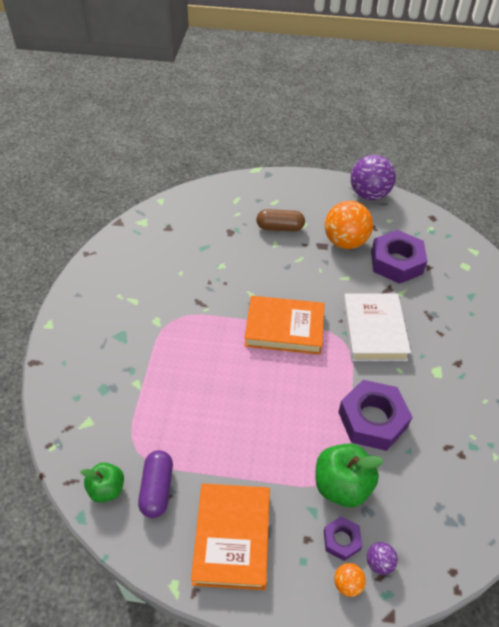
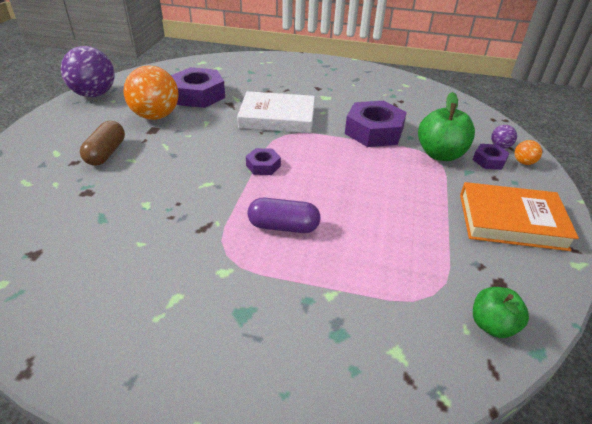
camera: 85 degrees left, 10 degrees down
(157, 489) = (477, 275): purple capsule -> purple capsule (283, 226)
(284, 328) = (263, 166): orange book -> purple nut

